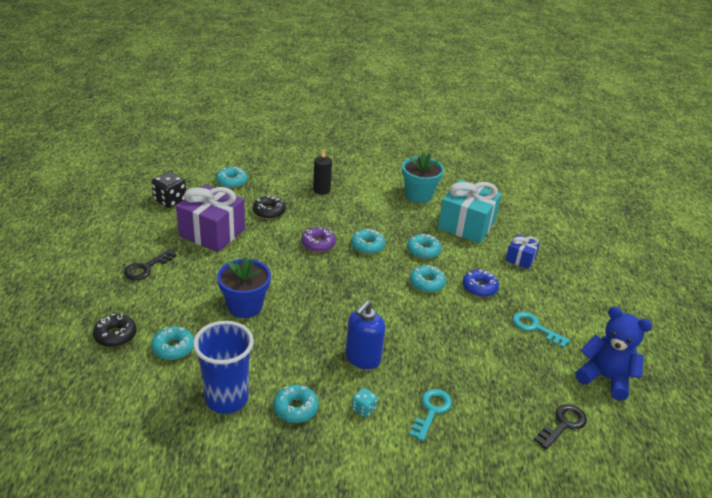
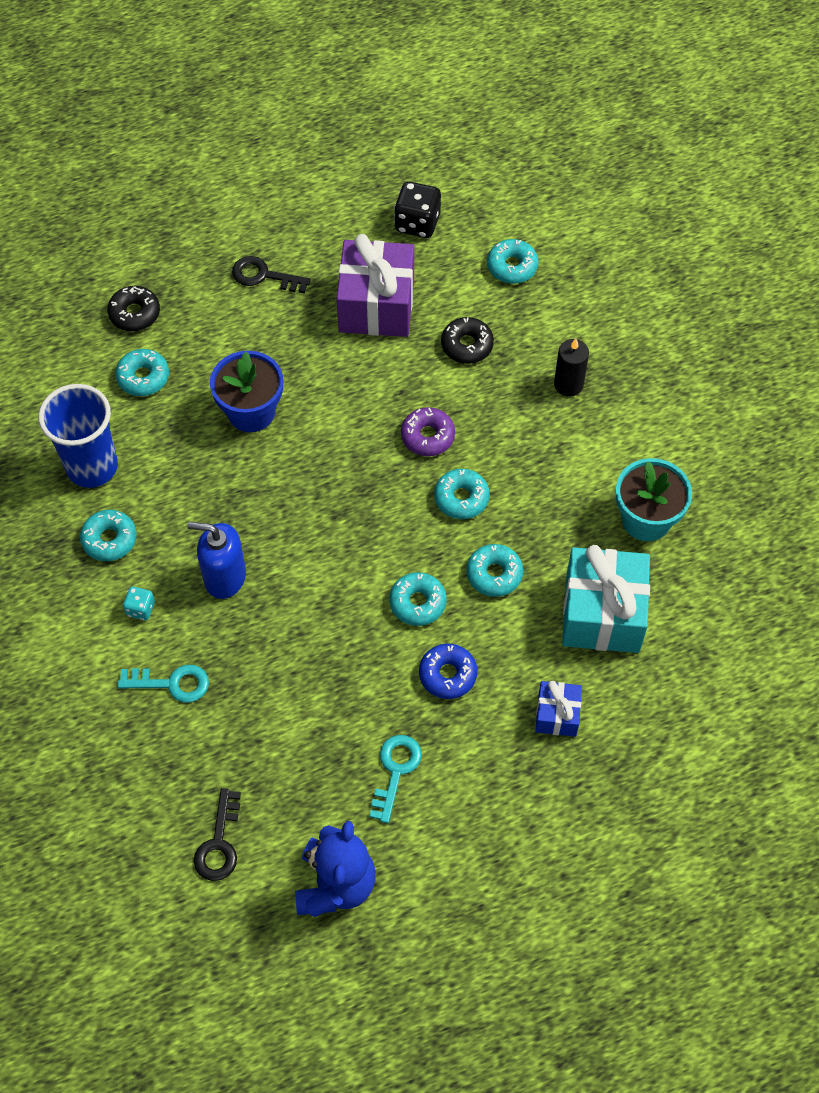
camera: 70 degrees right, 25 degrees up
(563, 424) = (219, 843): black key -> black key turned 75 degrees clockwise

